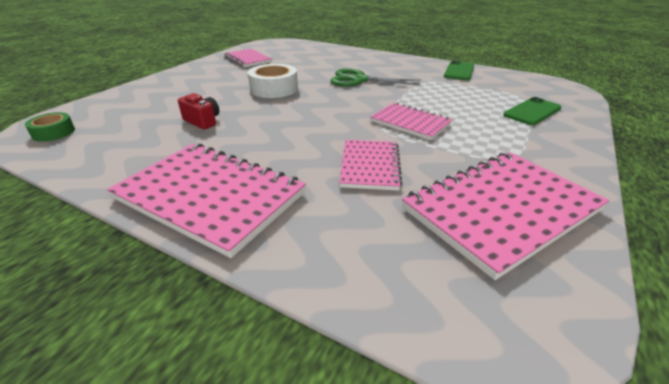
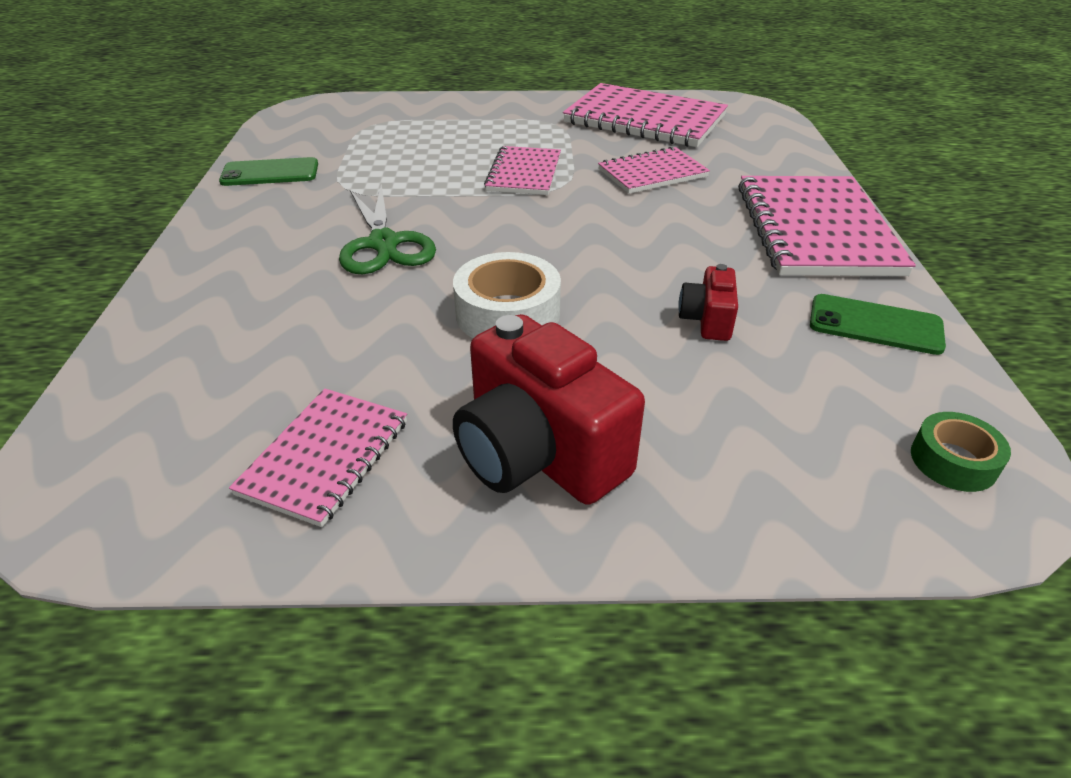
camera: 120 degrees left, 5 degrees up
(200, 78) = (538, 454): none -> red camera
(532, 111) = (417, 120): green phone -> green phone (875, 325)

